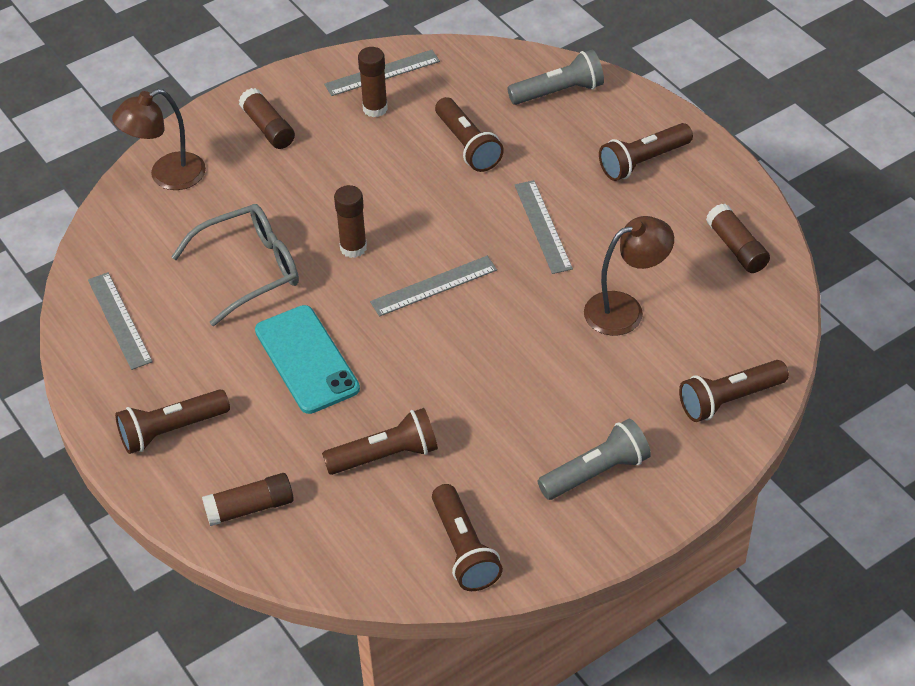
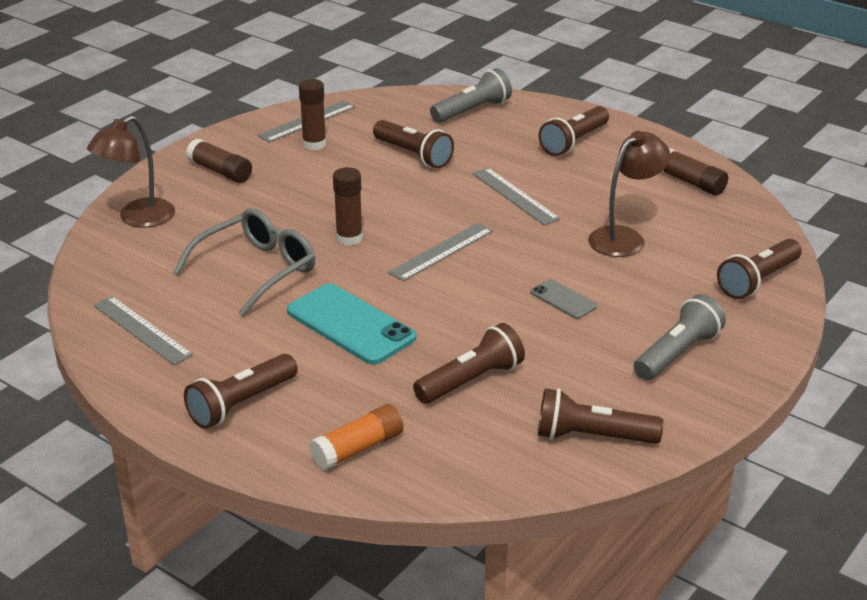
camera: 20 degrees left, 15 degrees down
(250, 508) = (357, 449): brown glue stick -> orange glue stick
(463, 549) = (592, 436): brown flashlight -> brown flashlight turned 135 degrees clockwise
(521, 377) = (563, 299): none -> grey phone

